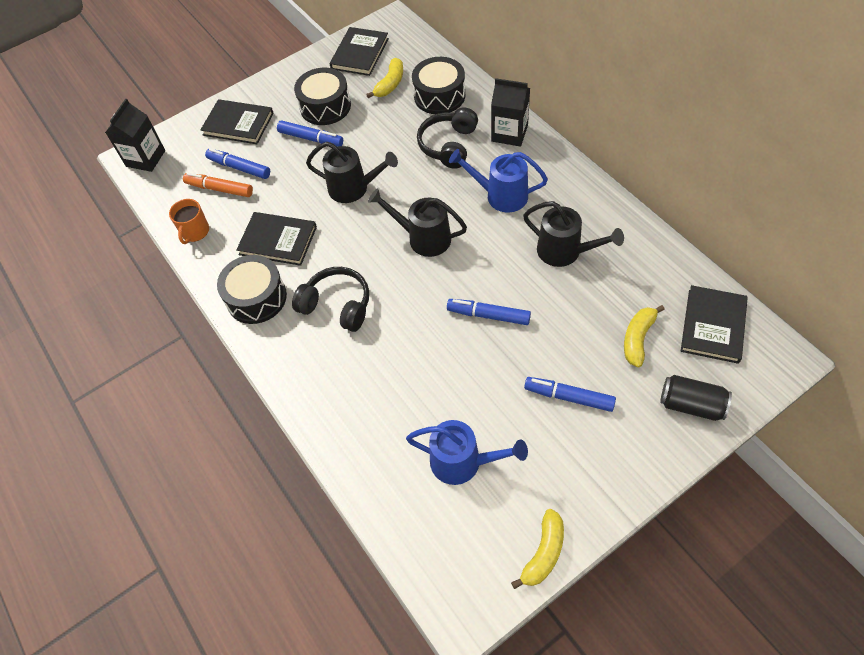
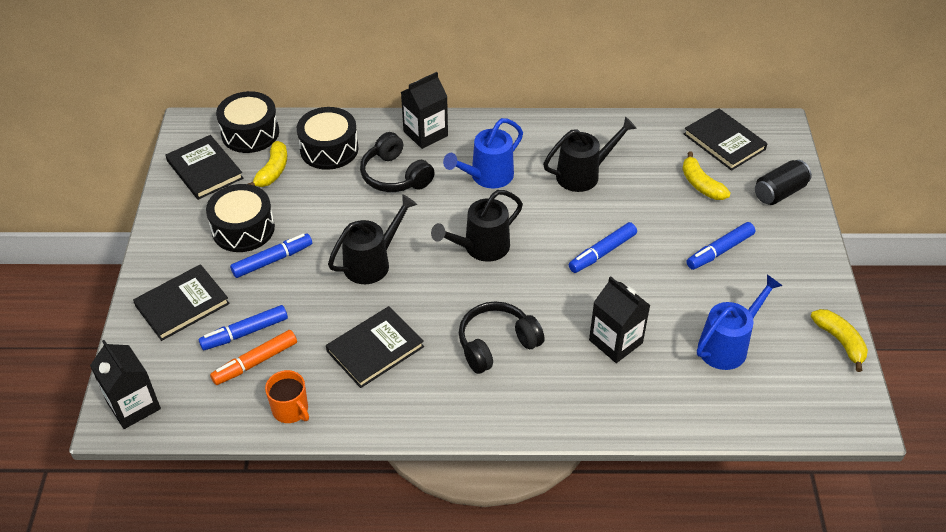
camera: 60 degrees left, 10 degrees down
(256, 298) = (428, 399): black drum -> black drum (250, 133)
(390, 84) = (273, 171): yellow banana -> yellow banana turned 45 degrees clockwise
(401, 379) = (615, 341): none -> black carton

